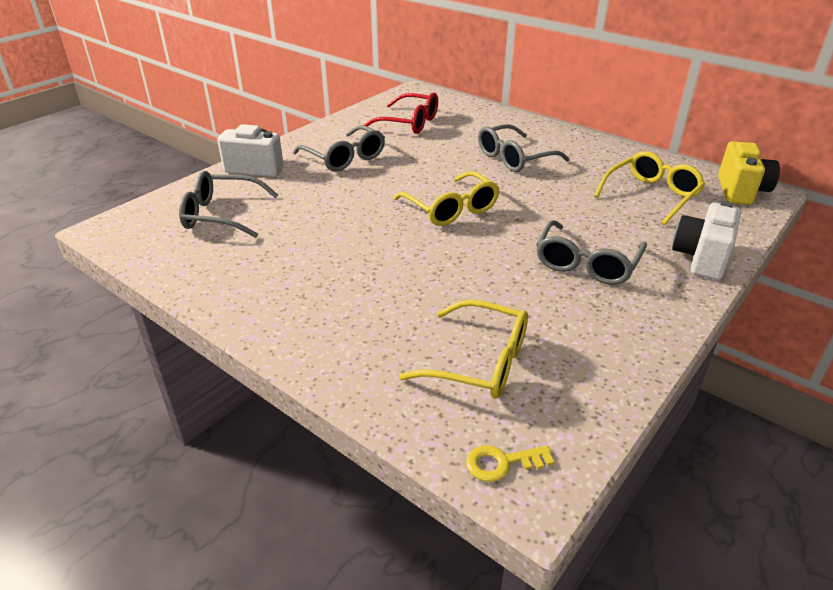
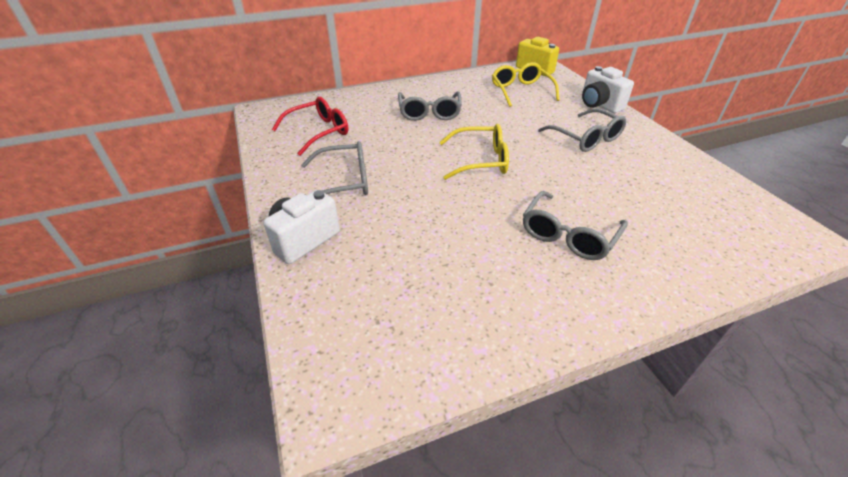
camera: 60 degrees left, 5 degrees up
(222, 215) = (383, 289): grey glasses -> grey glasses (568, 234)
(478, 361) = (681, 214): yellow glasses -> none
(502, 463) = (786, 240): yellow key -> none

